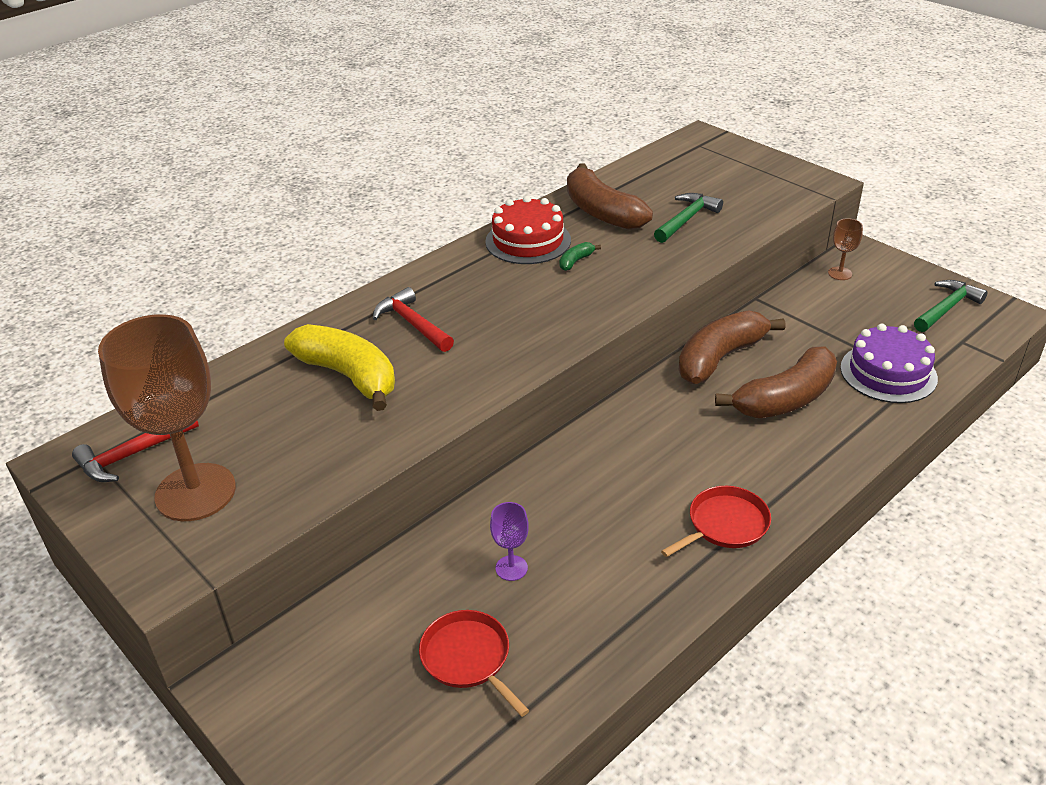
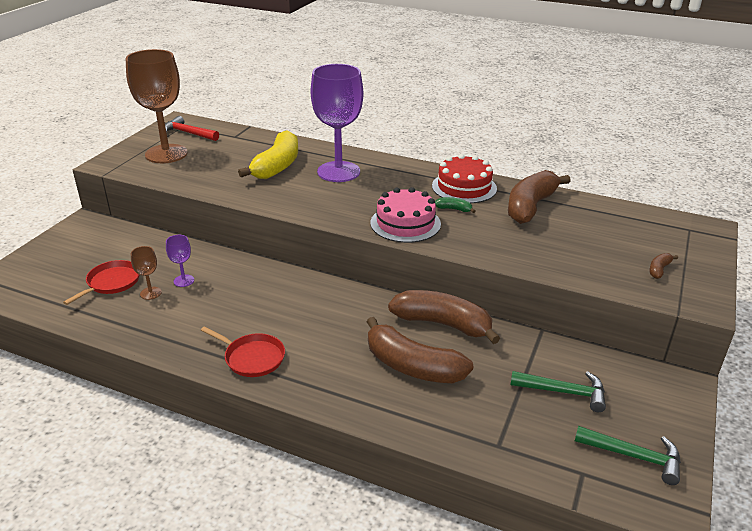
camera: 65 degrees right, 5 degrees down
(413, 324) = (338, 172): red hammer -> purple goblet
(587, 303) = (405, 223): none -> pink cake
(686, 219) = (557, 243): green hammer -> green hammer (563, 392)
(760, 183) = (659, 270): none -> brown banana
(840, 273) = (628, 373): brown goblet -> brown goblet (150, 293)
(888, 373) = (490, 423): purple cake -> none

